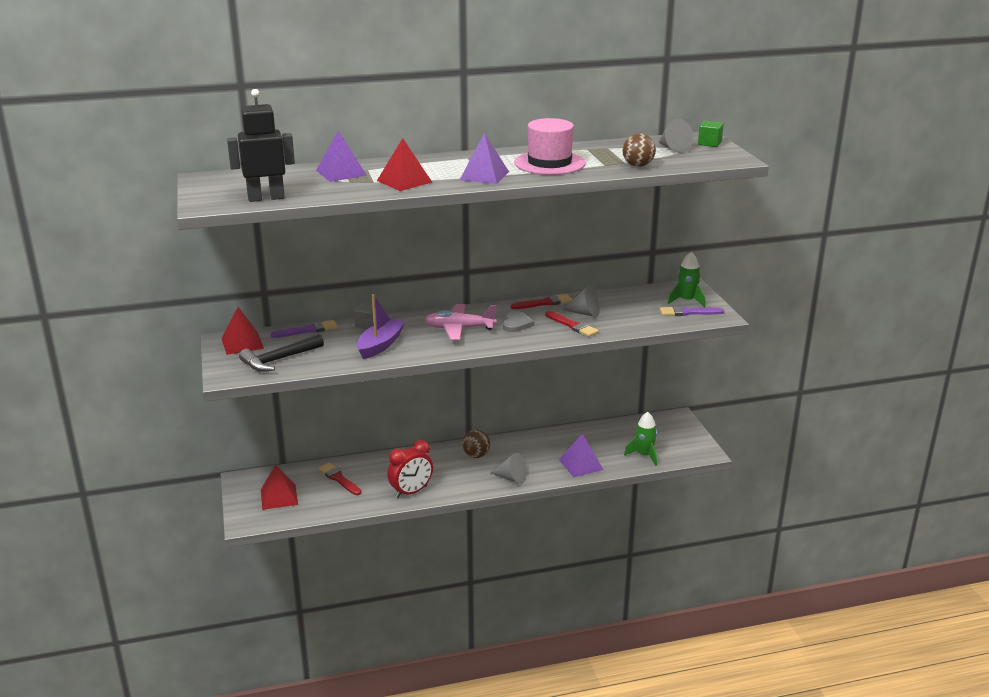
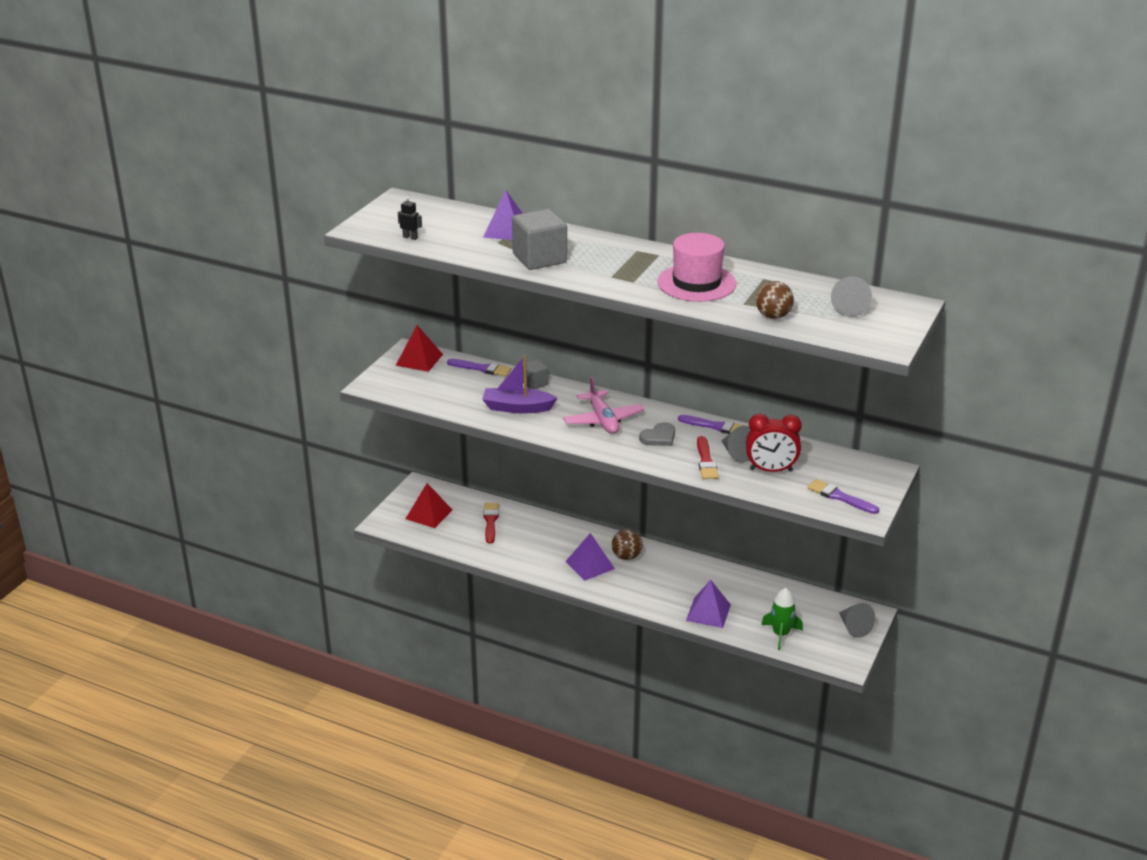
camera: 40 degrees right, 5 degrees up
(266, 198) = (410, 237): black robot -> black robot, size x0.43
(279, 360) = (425, 387): black hammer -> none
(380, 345) = (517, 408): purple boat -> purple boat turned 150 degrees counterclockwise
(404, 181) = (539, 258): red pyramid -> grey cube
(411, 492) = (532, 562): red clock -> red clock (771, 470)
(459, 328) = (603, 420): pink plane -> pink plane turned 150 degrees counterclockwise
(484, 175) = (614, 276): purple pyramid -> purple pyramid (590, 565)
(511, 478) = (630, 593): grey cone -> grey cone (854, 627)
(544, 303) = (716, 426): red brush -> purple brush
(686, 301) = (859, 484): green rocket -> none
(709, 143) = (901, 315): green cube -> none

